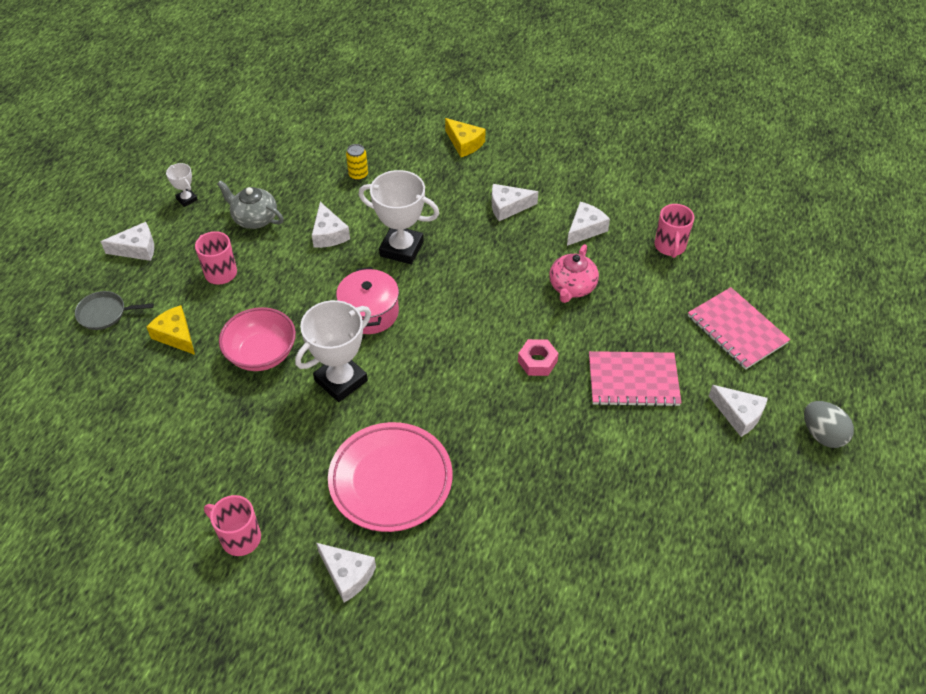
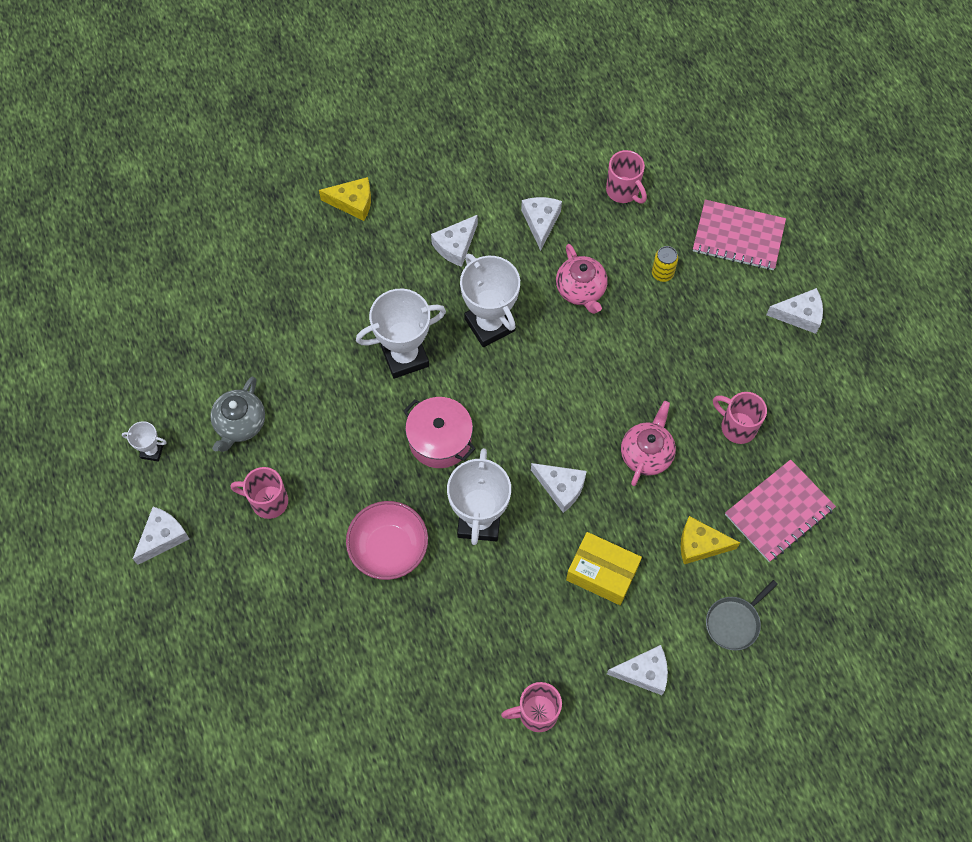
camera: 40 degrees left, 15 degrees up
(105, 313) = (207, 621): grey pan -> grey pan (734, 622)
(176, 335) = (295, 590): yellow cheese -> yellow cheese (700, 545)
(254, 218) = (240, 424): grey teapot -> grey teapot turned 60 degrees counterclockwise
(329, 234) = (326, 389): white cheese -> white cheese (561, 487)
(358, 175) = (288, 307): yellow can -> yellow can (662, 273)
(390, 480) = (602, 573): pink plate -> yellow box
(481, 267) = (489, 324): none -> white trophy
(511, 424) = (646, 453): none -> pink teapot
(537, 361) = (616, 382): pink nut -> none
(604, 456) = (737, 426): none -> pink mug
(633, 380) = (701, 343): pink notebook -> pink notebook (779, 511)
(822, 434) = (868, 288): grey egg -> none

